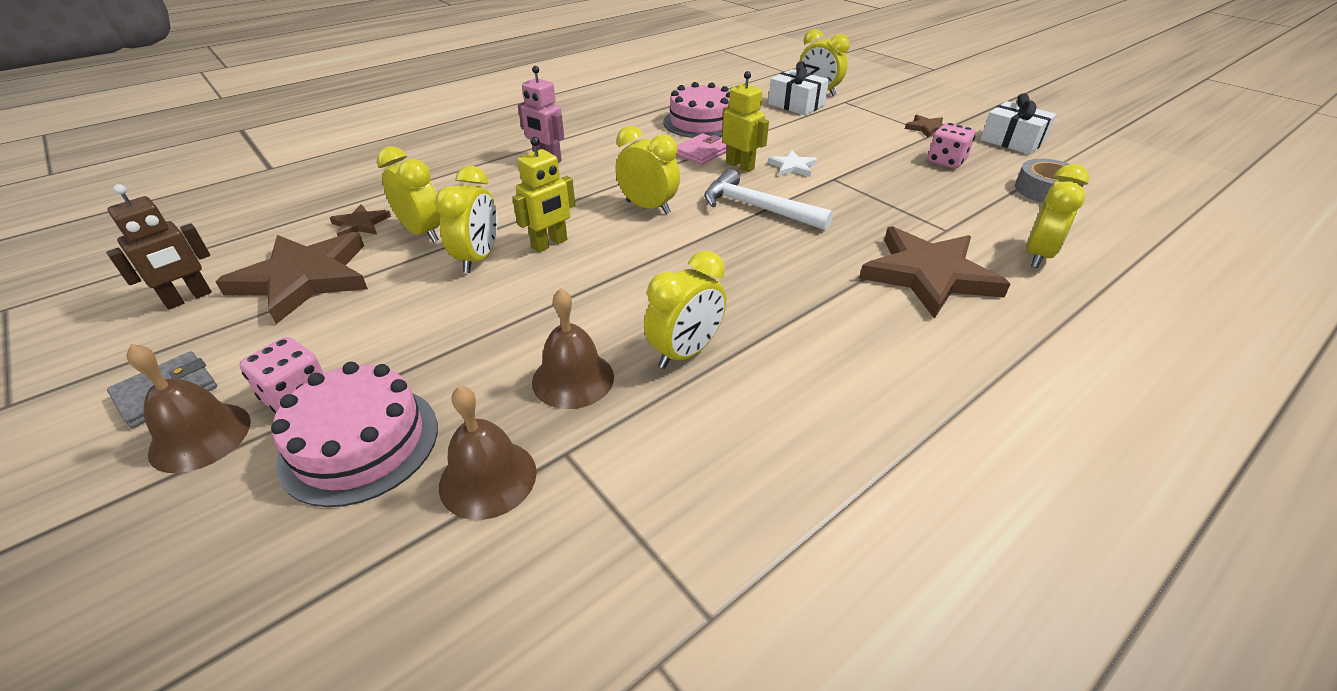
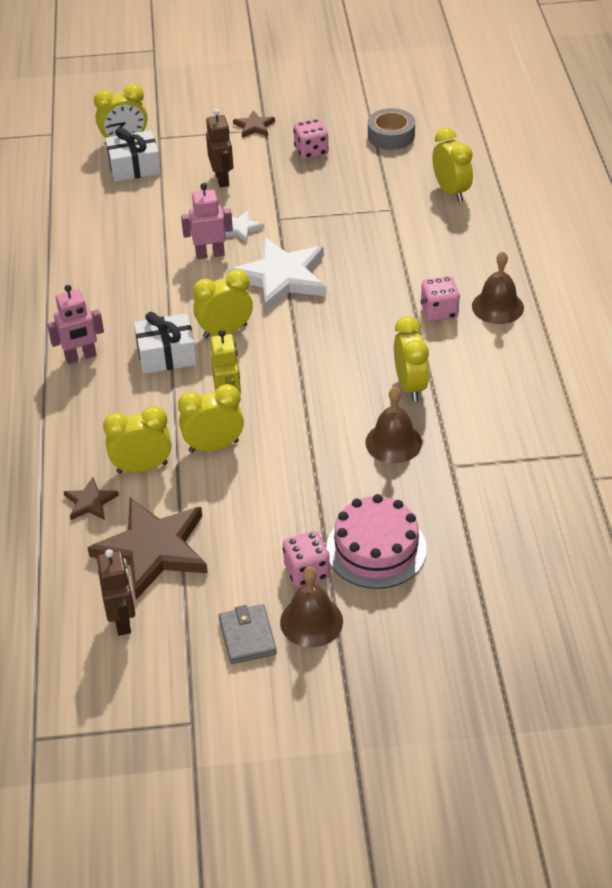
camera: 55 degrees left, 5 degrees up
(478, 259) = (214, 446): yellow clock -> yellow clock turned 60 degrees counterclockwise
(488, 478) = (447, 502): brown bell -> brown bell (497, 306)
(701, 122) = (107, 238): pink cake -> none
(702, 152) = (164, 263): pink wallet -> none
(740, 166) = (210, 254): yellow robot -> pink robot
(757, 208) = (281, 277): white hammer -> white star
(837, 324) = (439, 312): none -> pink dice
(840, 139) = (222, 179): none -> brown robot
(928, 275) = (428, 247): brown star -> none
(1012, 141) = (316, 101): white gift -> white gift (166, 355)

